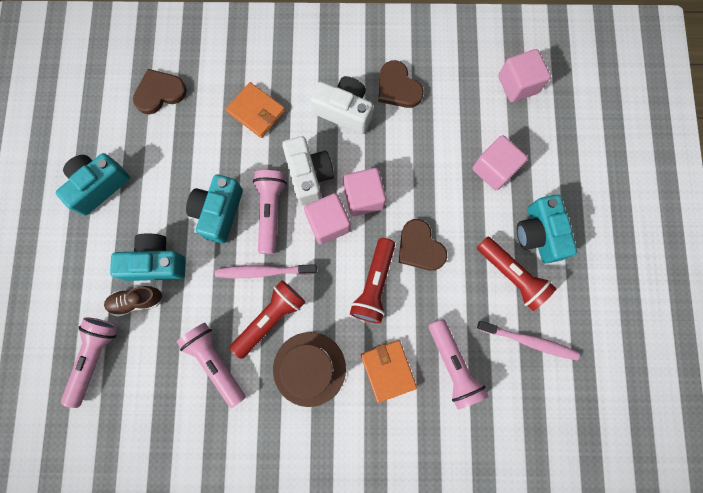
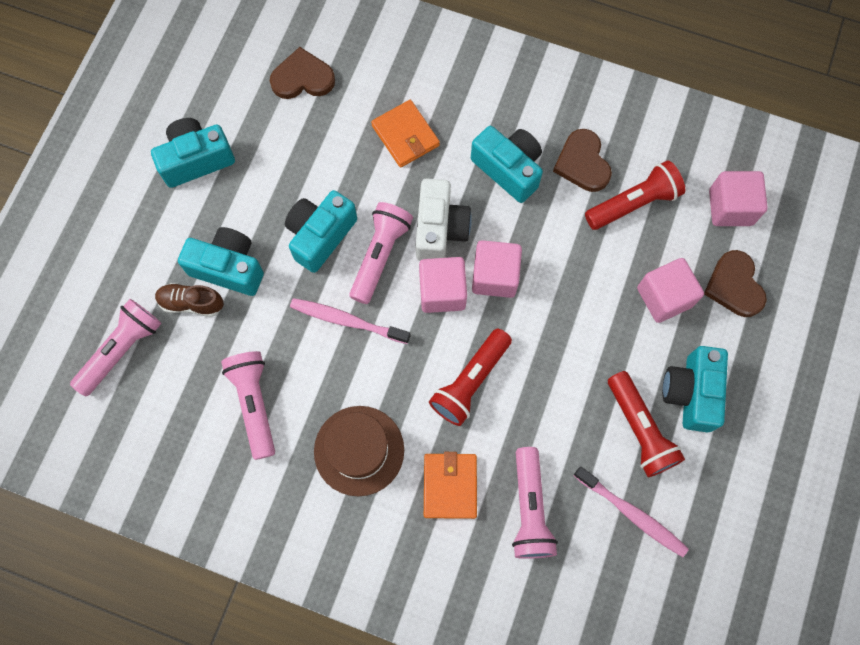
camera: 20 degrees right, 5 degrees down
(270, 319) = (335, 377): red flashlight -> red flashlight (633, 203)
(344, 111) = (508, 169): white camera -> turquoise camera
(420, 247) = (540, 357): brown heart -> brown heart (734, 286)

